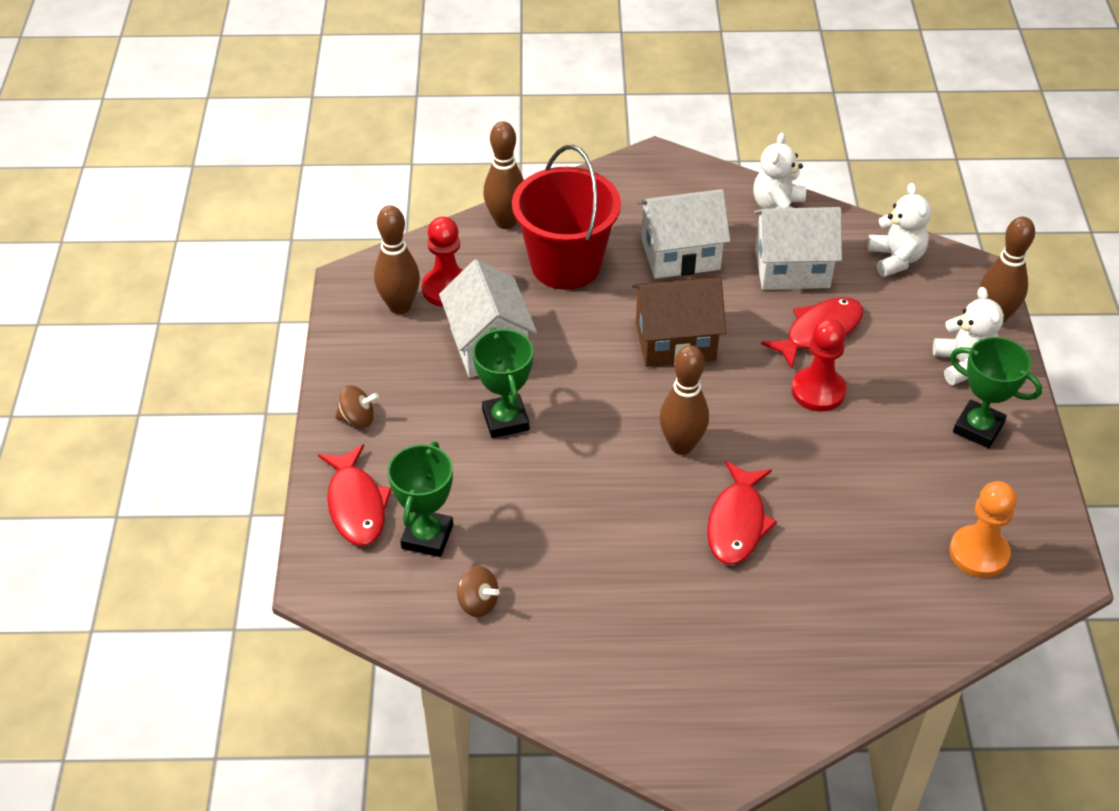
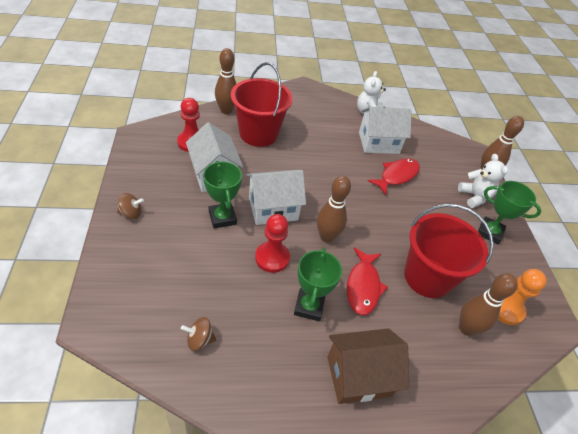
camera: 10 degrees left, 0 degrees up
(356, 505) = (123, 269): red fish -> none
(400, 306) = (164, 150): brown bowling pin -> brown bowling pin (466, 328)
(427, 537) = (168, 292): green trophy -> green trophy (309, 306)
(478, 603) = (199, 340): brown spinning top -> brown spinning top turned 150 degrees clockwise
(675, 341) = (320, 177): brown house -> brown house (359, 376)
(680, 254) = (320, 132): white house -> white house (273, 208)
(818, 391) = (400, 208): red pawn -> red pawn (272, 258)
(850, 506) = (427, 277): none -> red bucket
(895, 259) = (430, 141): white teddy bear -> none

